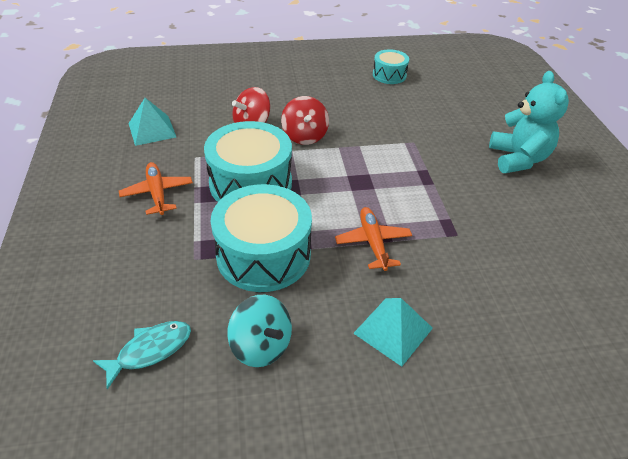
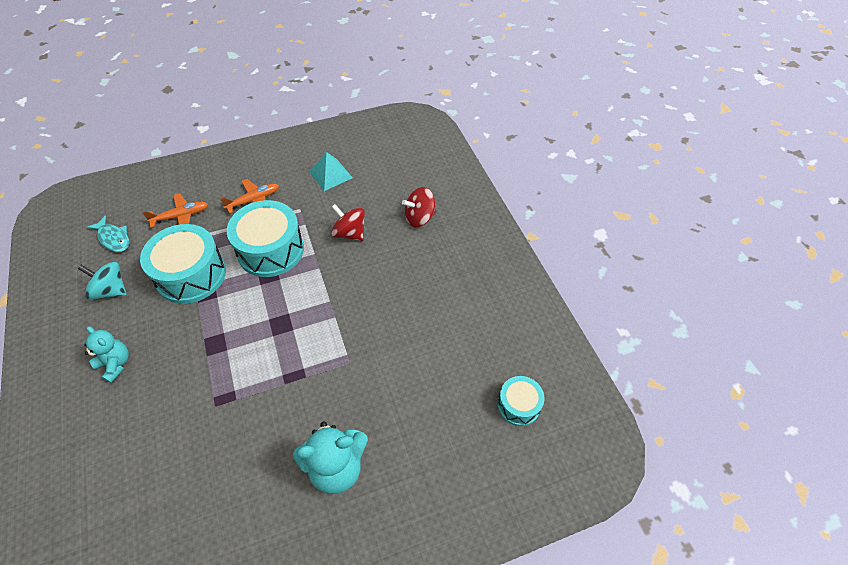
camera: 80 degrees right, 10 degrees up
(261, 346) = (111, 290): turquoise spinning top -> turquoise spinning top turned 75 degrees clockwise
(304, 136) = (342, 273): red spinning top -> red spinning top (419, 218)
(373, 243) = (204, 342): orange plane -> orange plane (180, 216)
(389, 75) = (476, 329): turquoise drum -> turquoise drum (518, 405)
(393, 330) = (115, 364): turquoise pyramid -> turquoise teddy bear

